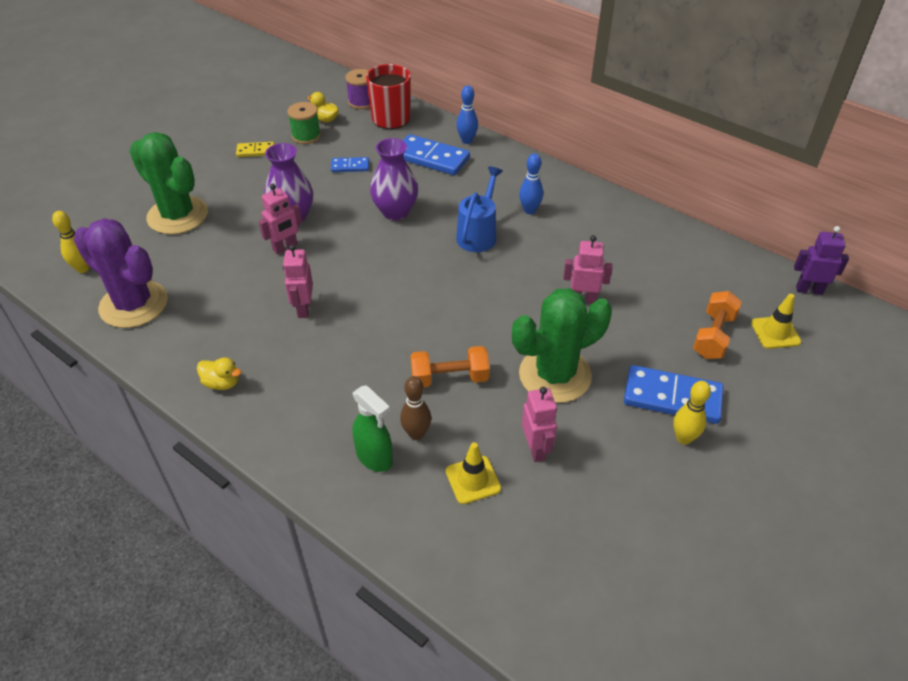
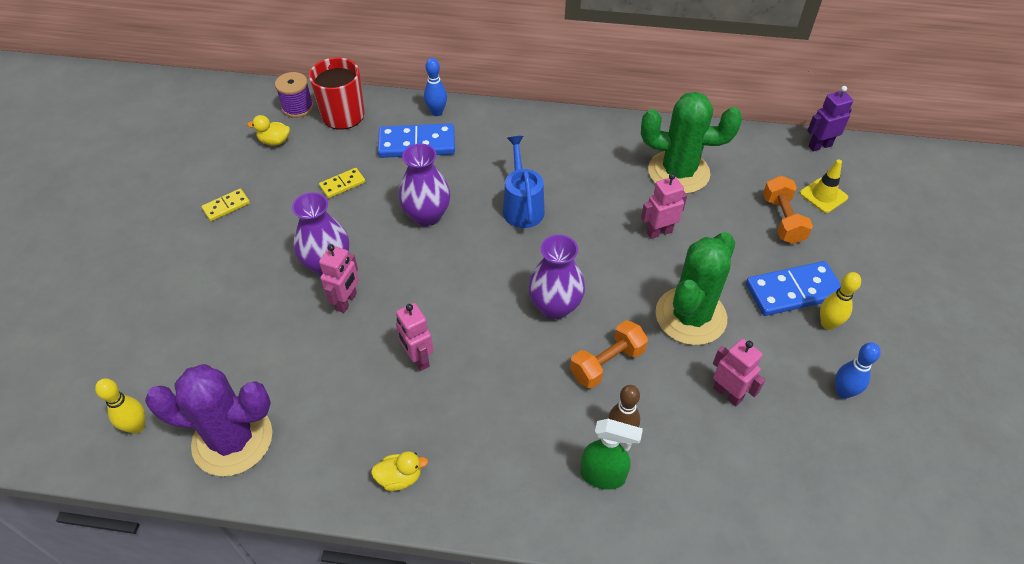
camera: 30 degrees left, 5 degrees up
(178, 215) = (198, 316): green cactus -> green cactus (678, 172)
(306, 136) = (269, 168): green spool -> none
(350, 166) = (342, 184): blue domino -> yellow domino
(442, 318) = (555, 306): none -> purple vase
(473, 480) = (700, 450): yellow traffic cone -> none
(529, 210) = (549, 163): blue bowling pin -> blue bowling pin (843, 392)

